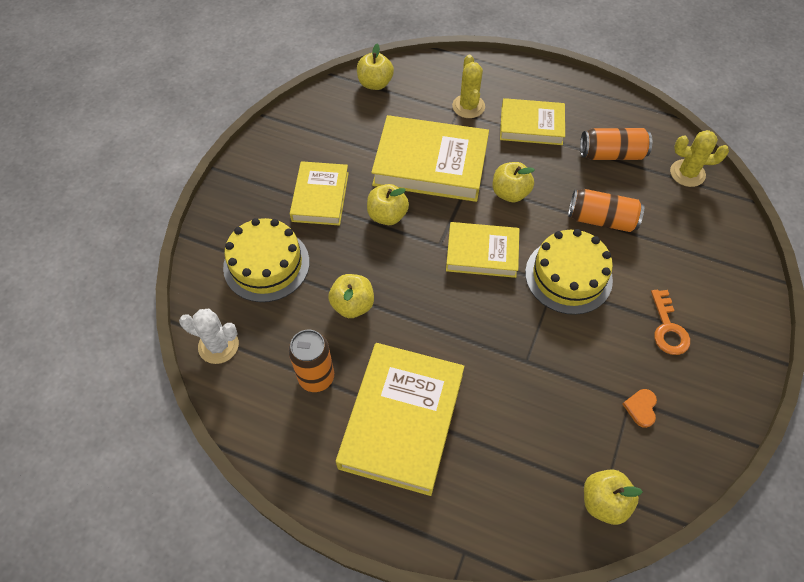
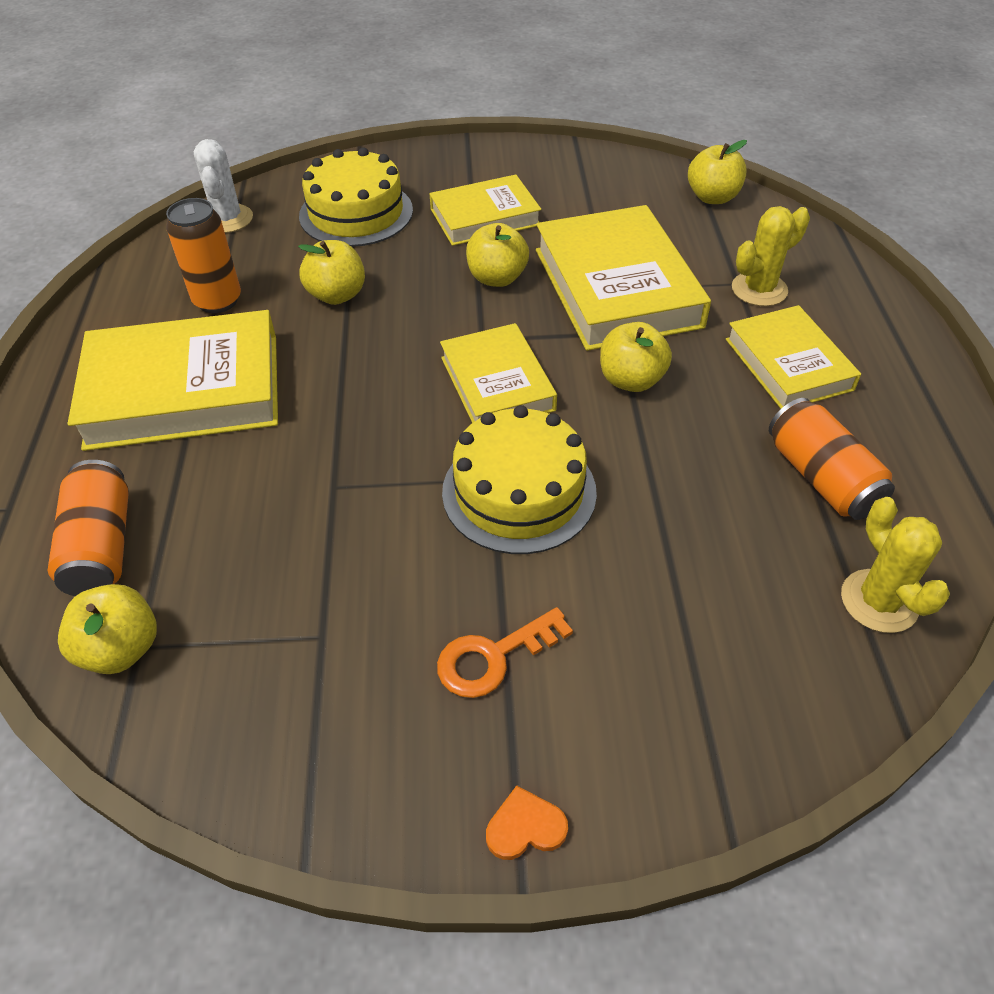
camera: 65 degrees right, 10 degrees down
(601, 219) = (664, 502): orange can -> orange can (101, 546)
(641, 408) = (310, 657): orange heart -> orange heart (525, 827)

